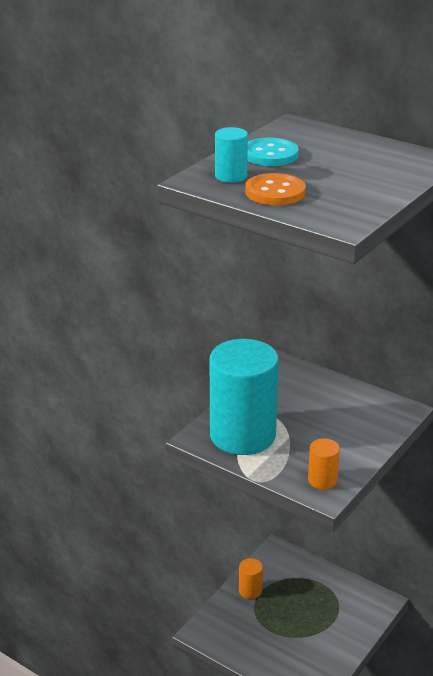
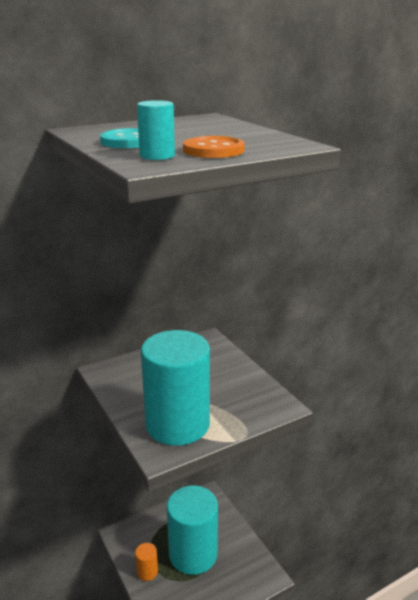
camera: 65 degrees left, 5 degrees down
(294, 617) = (193, 554): none -> turquoise cylinder
(322, 480) = (265, 402): orange cylinder -> none

